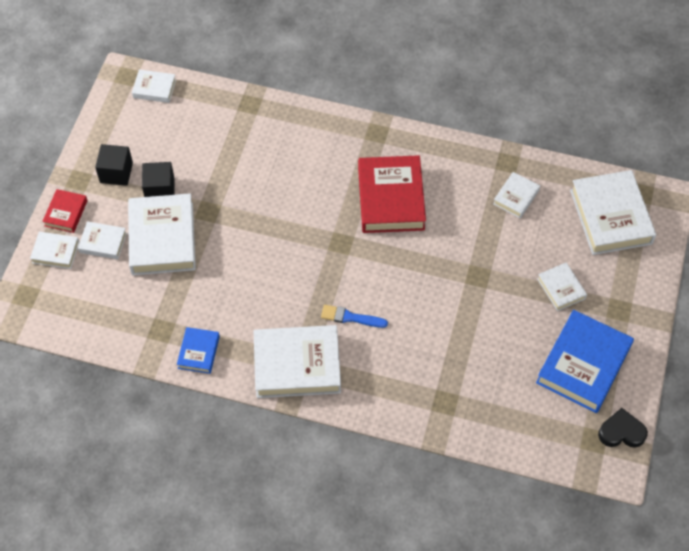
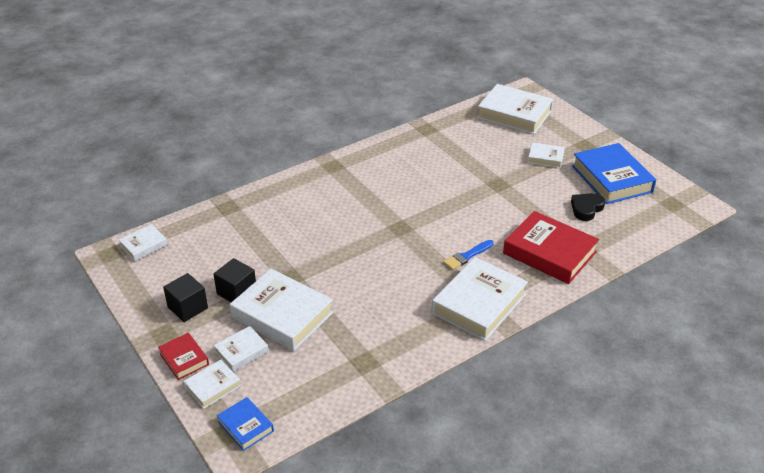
camera: 50 degrees left, 20 degrees down
(198, 352) = (409, 351): blue book -> blue book (245, 426)
(391, 198) = (393, 187): red book -> red book (549, 253)
(516, 197) = (456, 139): white book -> none
(621, 432) = (676, 190): black heart -> black heart (586, 209)

